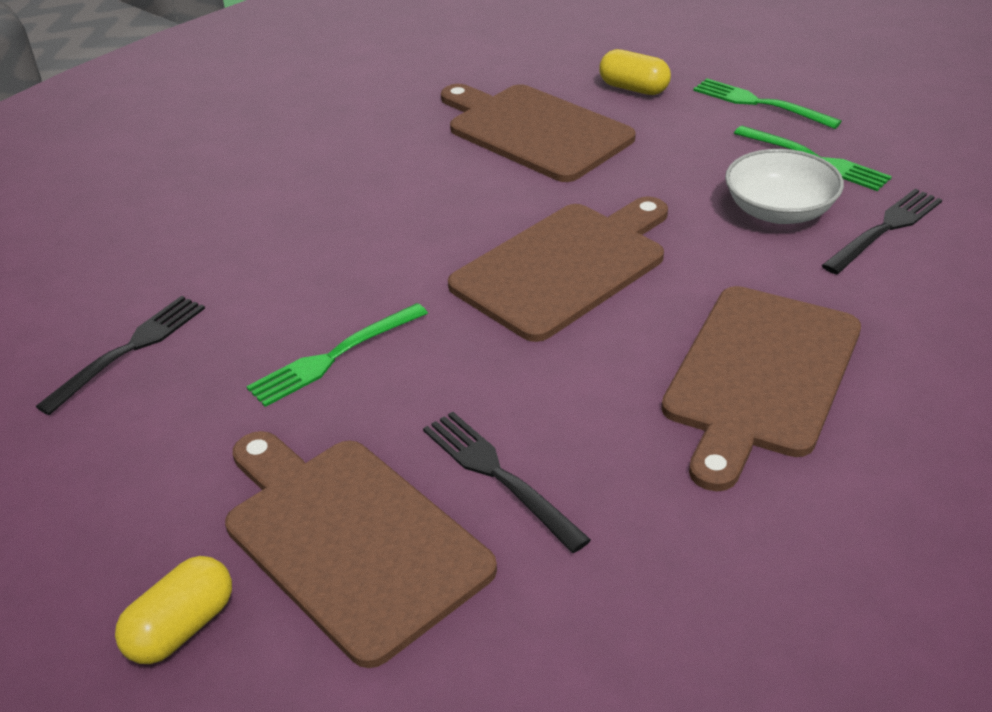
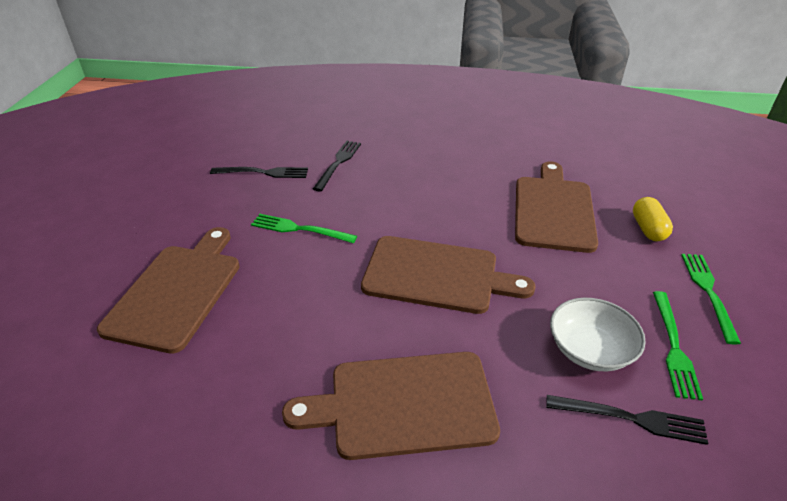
camera: 55 degrees right, 0 degrees up
(181, 628) = (105, 267): yellow capsule -> none
(497, 475) = (247, 322): black fork -> black fork (338, 163)

